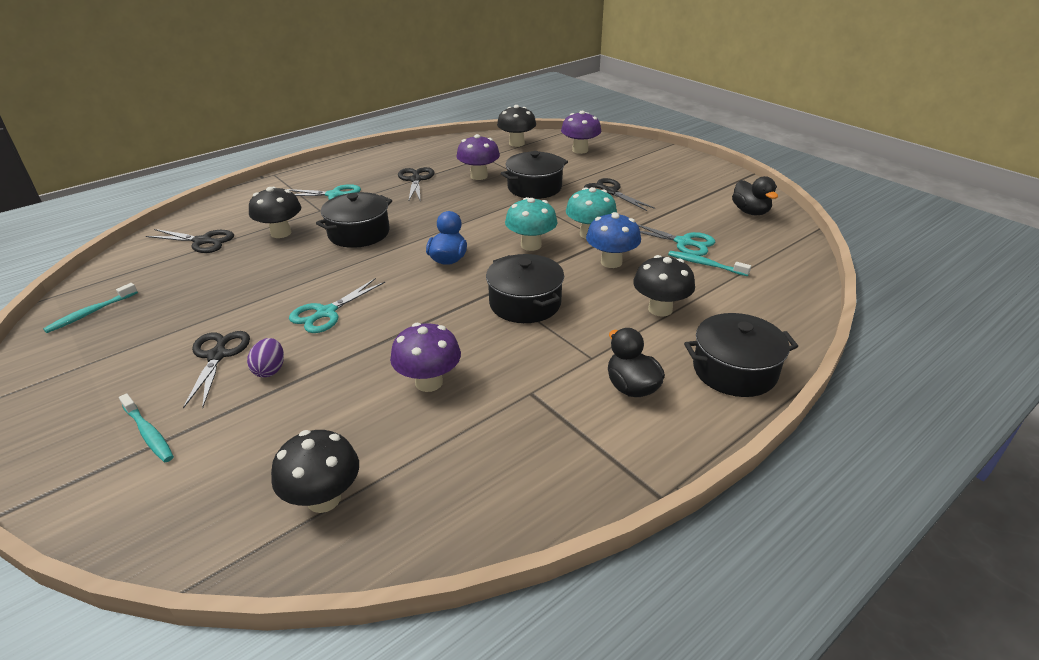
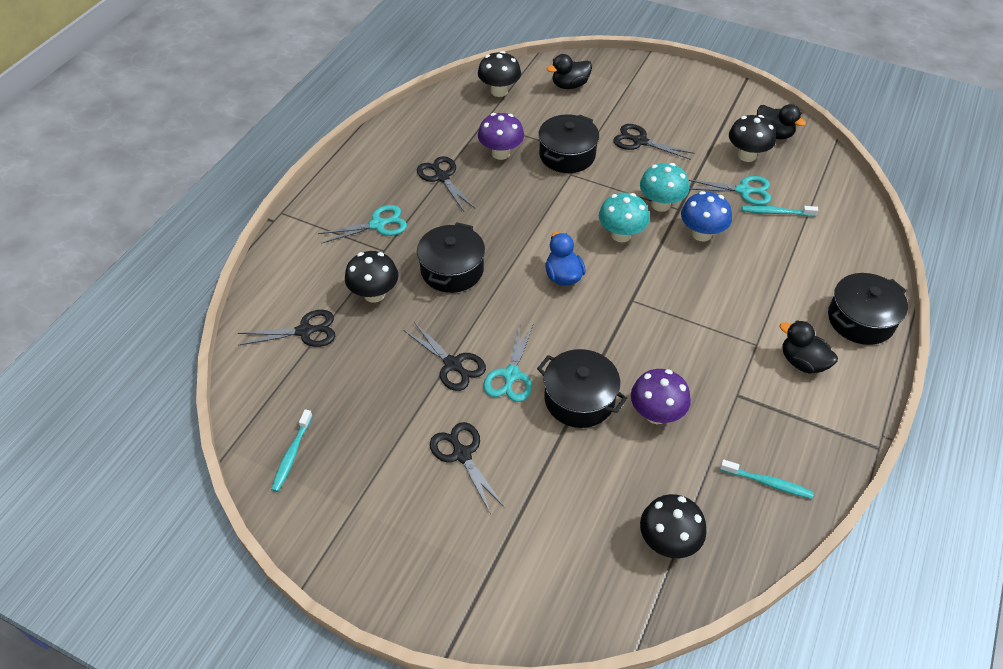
camera: 25 degrees left, 15 degrees up
(148, 433) = (484, 546): turquoise toothbrush -> turquoise toothbrush (767, 483)
(270, 370) = (521, 451): purple egg -> none
(286, 292) = (453, 365): none -> black scissors
(525, 303) = (666, 305): black pot -> black pot (579, 399)
(580, 150) = (569, 85): purple mushroom -> black duck
(660, 309) = (773, 275): black mushroom -> black mushroom (747, 155)

